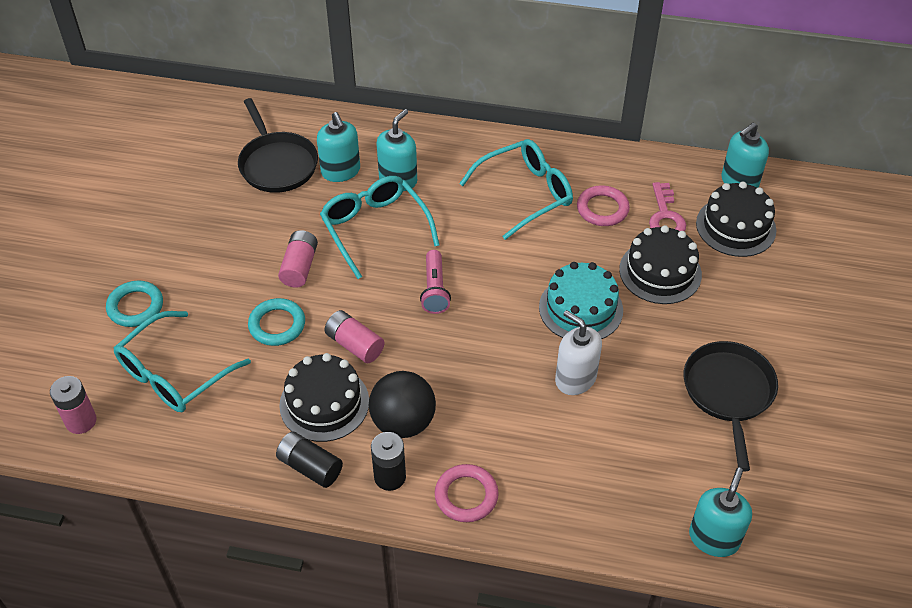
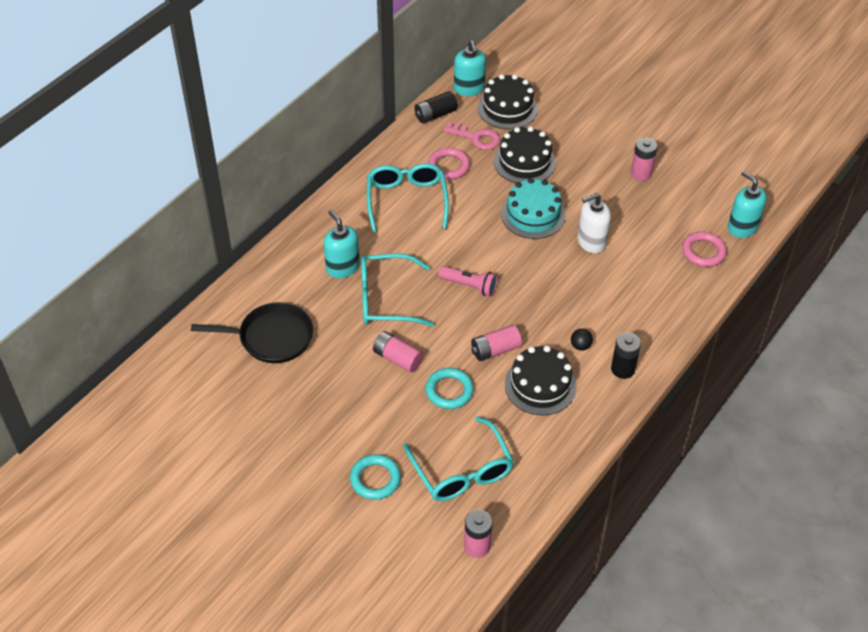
camera: 65 degrees left, 0 degrees up
(310, 467) = (592, 411): black battery -> black battery (435, 115)
(341, 171) = (309, 299): turquoise soap dispenser -> none
(403, 422) = (580, 346): black ball -> black ball, size x0.43
(466, 496) = (657, 333): pink ring -> pink ring (703, 252)
(728, 392) = (641, 173): black pan -> pink battery

